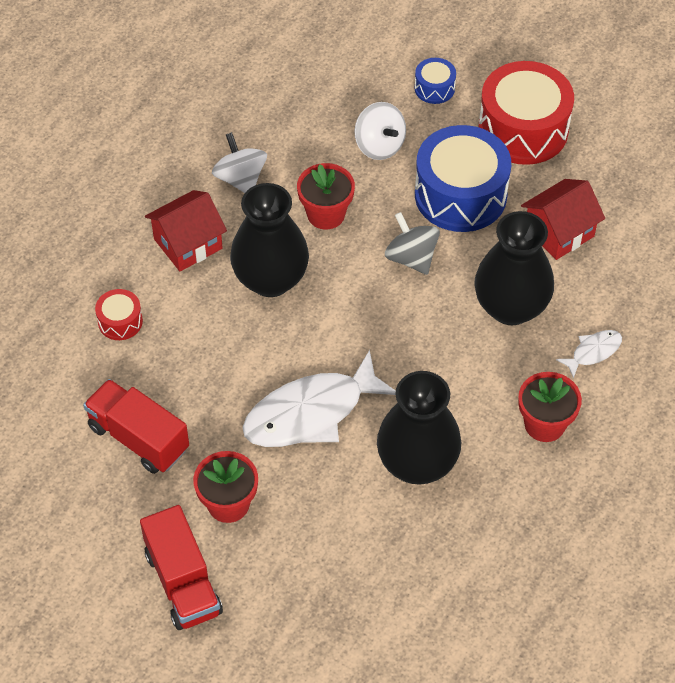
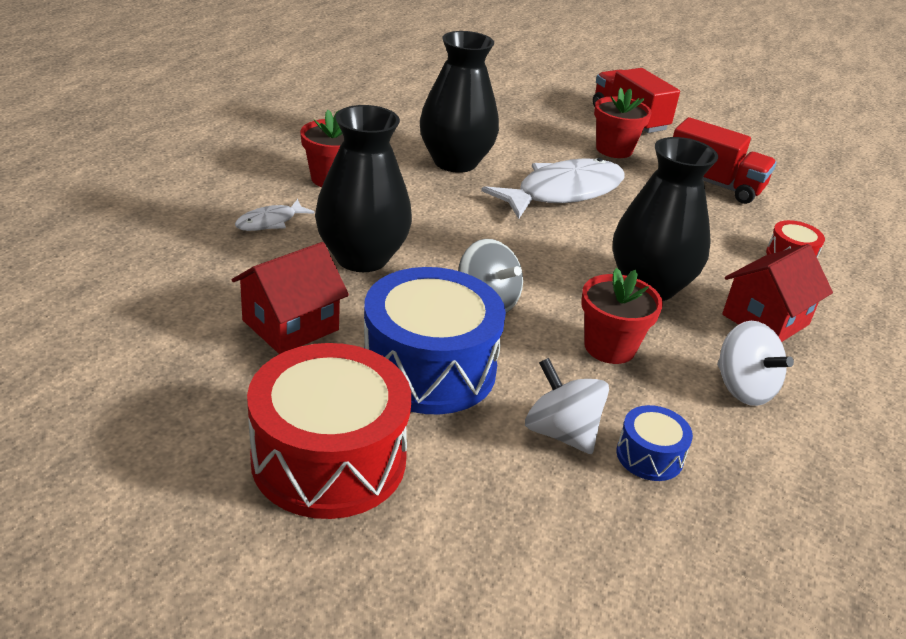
camera: 170 degrees right, 20 degrees down
(434, 88) = (487, 529): blue drum -> blue drum (649, 456)

